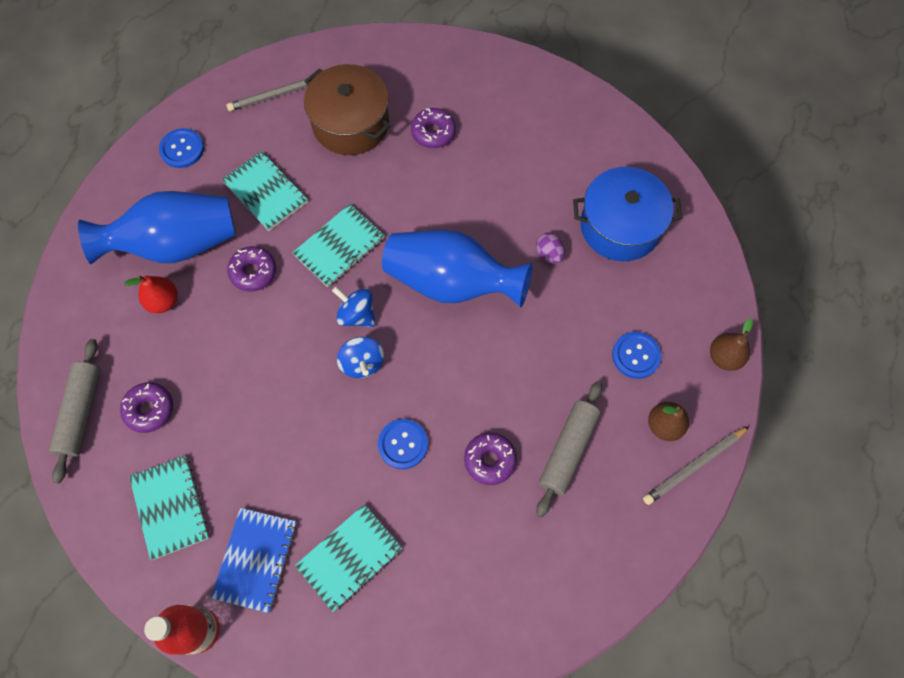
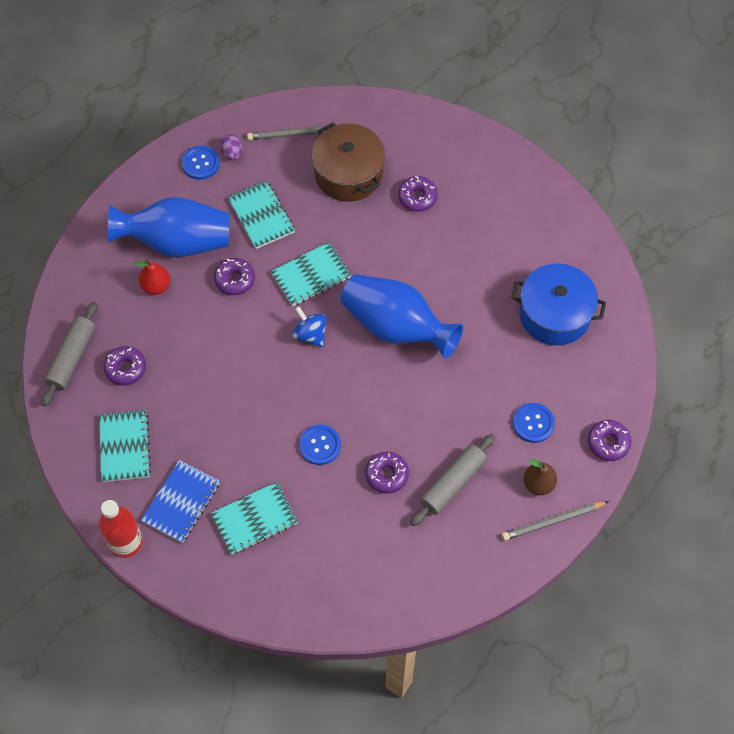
camera: 15 degrees right, 5 degrees down
(362, 363) = (304, 374): blue spinning top -> none
(549, 254) = (486, 323): purple egg -> purple egg (232, 153)
(724, 357) = (608, 443): brown pear -> purple donut

